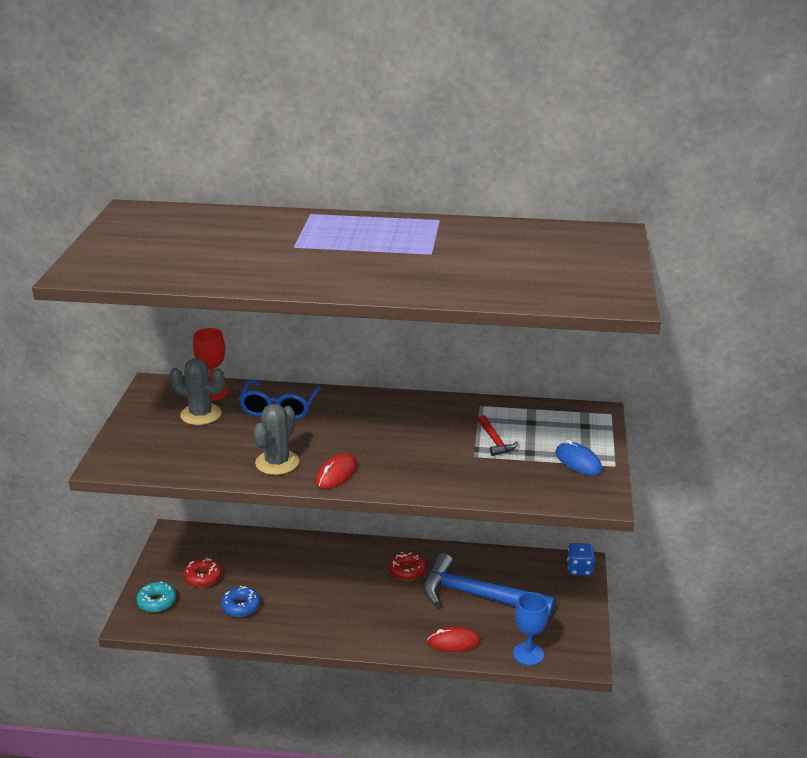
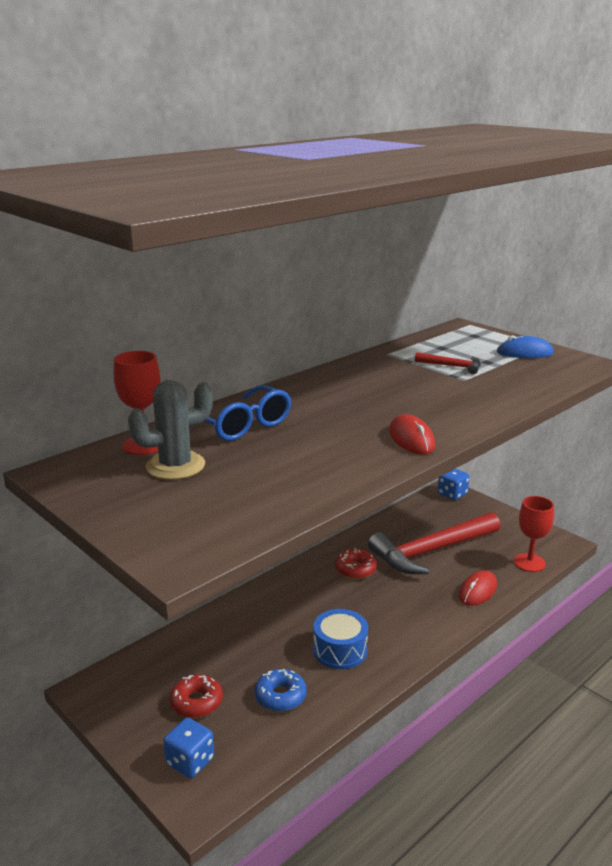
camera: 50 degrees left, 5 degrees down
(157, 602) = (190, 761): turquoise donut -> blue dice
(277, 462) = (345, 458): grey cactus -> none
(310, 608) = (340, 650): none -> blue drum
(477, 596) = (431, 551): blue hammer -> red hammer
(528, 654) = (529, 563): blue goblet -> red goblet

